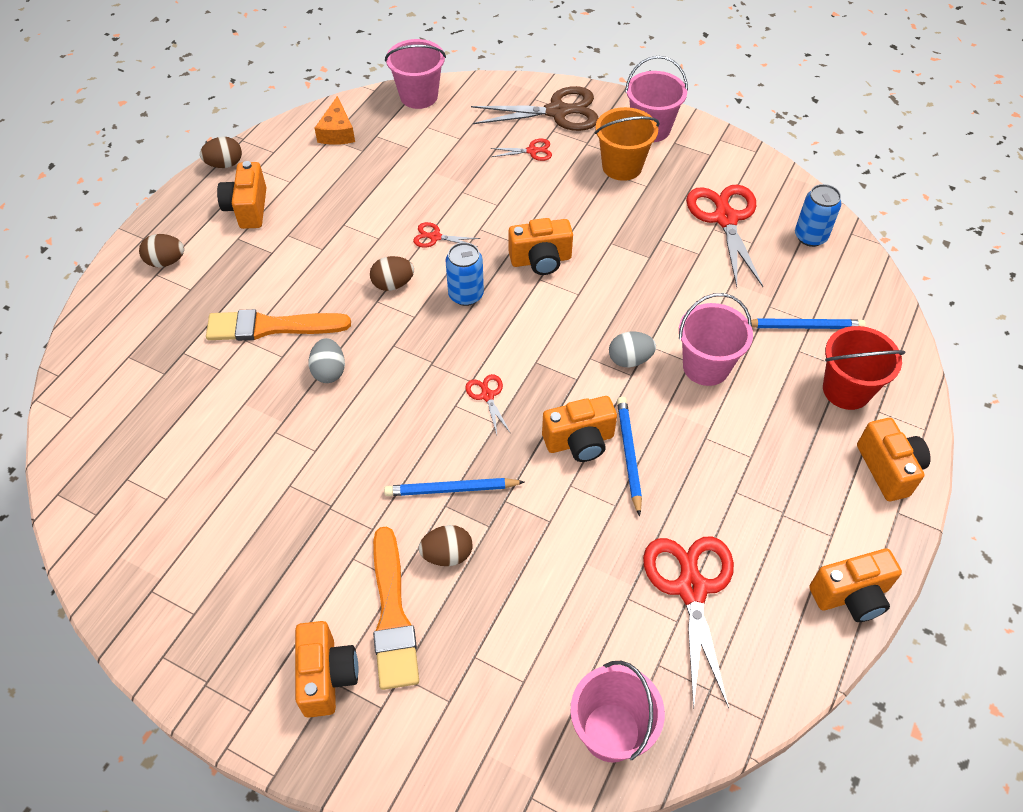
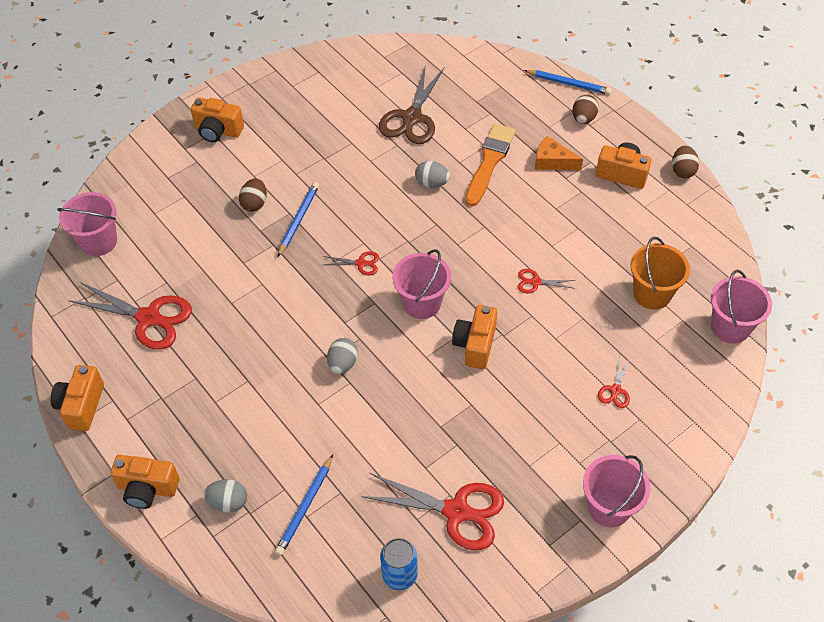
camera: 115 degrees right, 0 degrees up
(337, 132) = (698, 252): orange cheese -> orange cheese (552, 161)
(392, 615) = (234, 167): orange brush -> none
(393, 284) = (497, 240): brown egg -> none
(435, 237) = (535, 282): red scissors -> red scissors turned 120 degrees counterclockwise
(466, 295) = (463, 282): blue can -> none
(557, 112) = (666, 433): brown scissors -> brown scissors (412, 118)
(579, 441) = (291, 302): orange camera -> none
(622, 166) = (564, 456): orange bucket -> orange bucket (652, 294)
(628, 454) = (263, 327): blue pencil -> blue pencil (568, 84)
(706, 366) = (307, 412): pink bucket -> pink bucket (422, 303)
(846, 390) = (228, 502): red bucket -> grey egg

